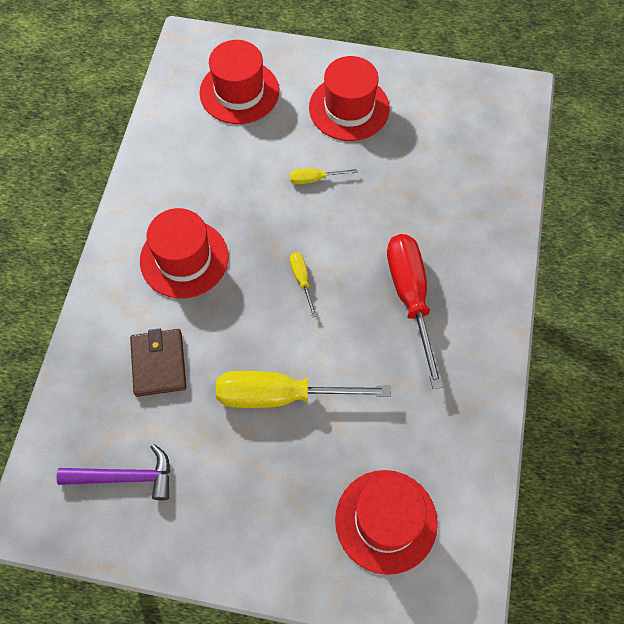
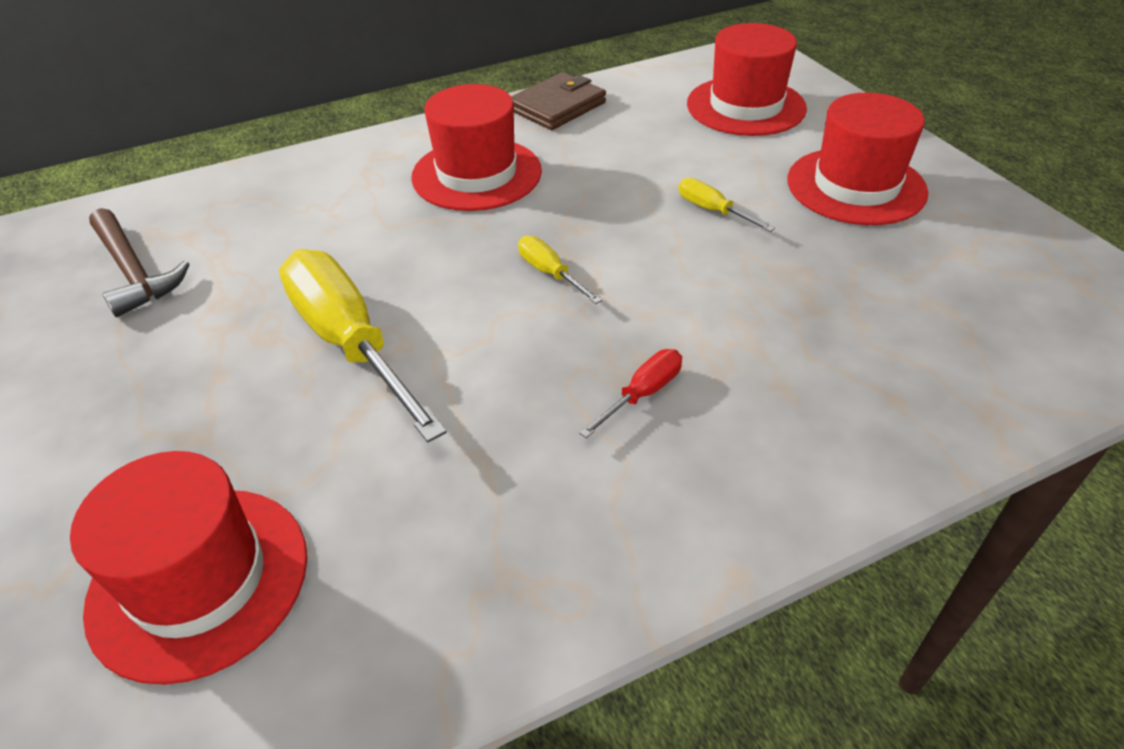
camera: 55 degrees right, 20 degrees down
(125, 477) = (134, 272): purple hammer -> brown hammer
(159, 364) = (314, 223): brown wallet -> brown wallet (557, 106)
(302, 280) = (550, 273): yellow screwdriver -> yellow screwdriver turned 75 degrees counterclockwise
(410, 298) = (642, 394): red screwdriver -> red screwdriver, size x0.45

